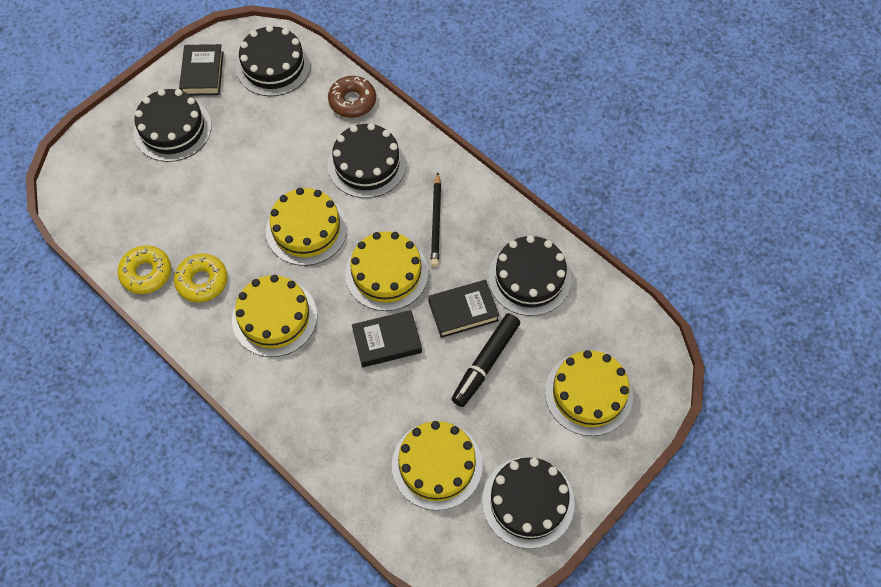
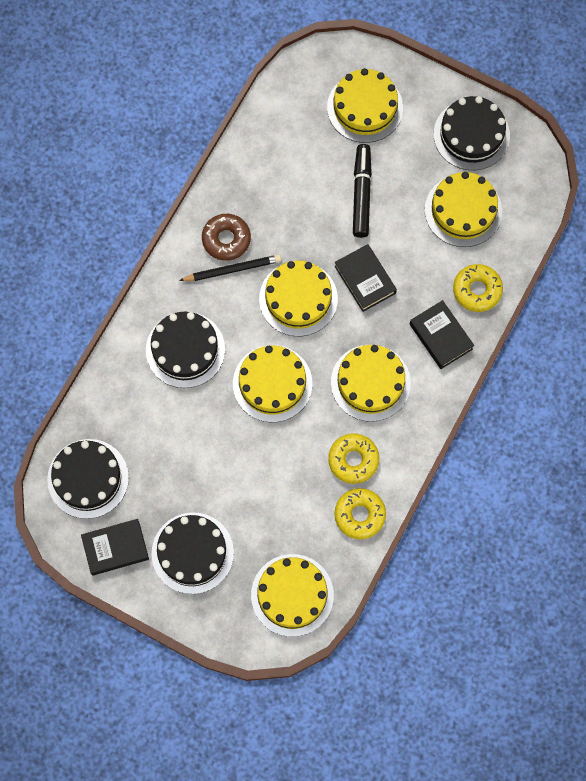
camera: 105 degrees left, 10 degrees up
(98, 198) = (292, 595): none -> yellow cake
(338, 452) = (477, 290): none -> yellow donut
(352, 101) = (114, 385): brown donut -> brown donut (226, 239)
(463, 311) = (317, 224): black book -> black book (441, 336)
(485, 363) = (361, 194): black marker -> black marker turned 105 degrees counterclockwise
(529, 278) = (268, 176): black cake -> none

